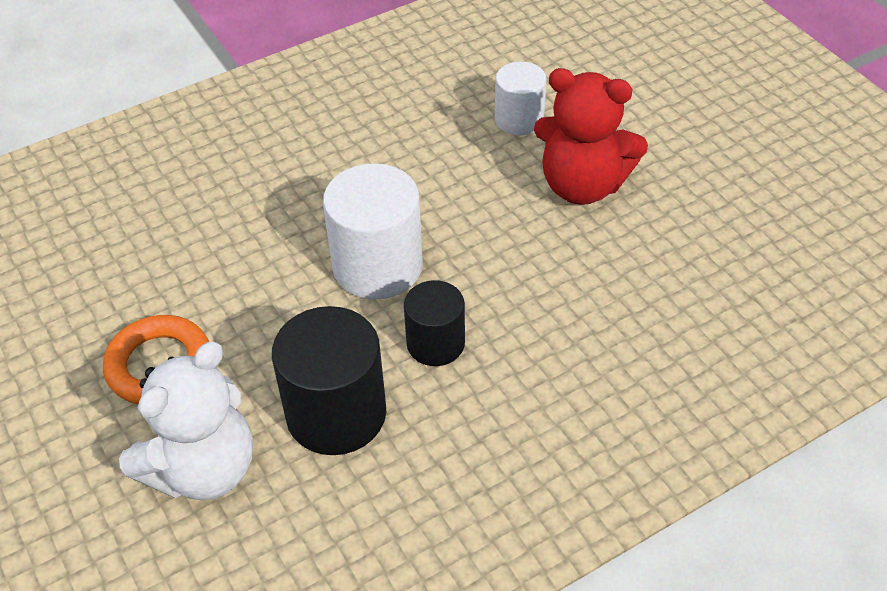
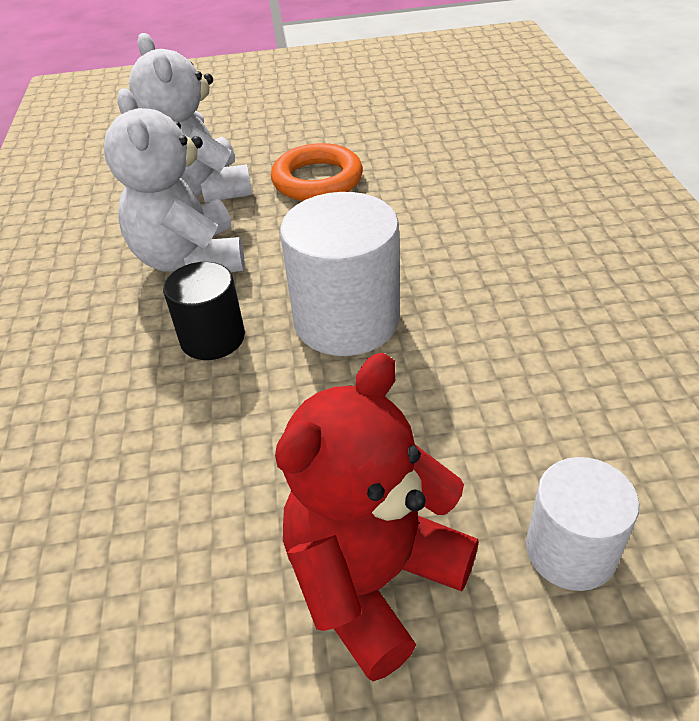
camera: 115 degrees right, 5 degrees down
(336, 413) = (190, 259): black cylinder -> white teddy bear

